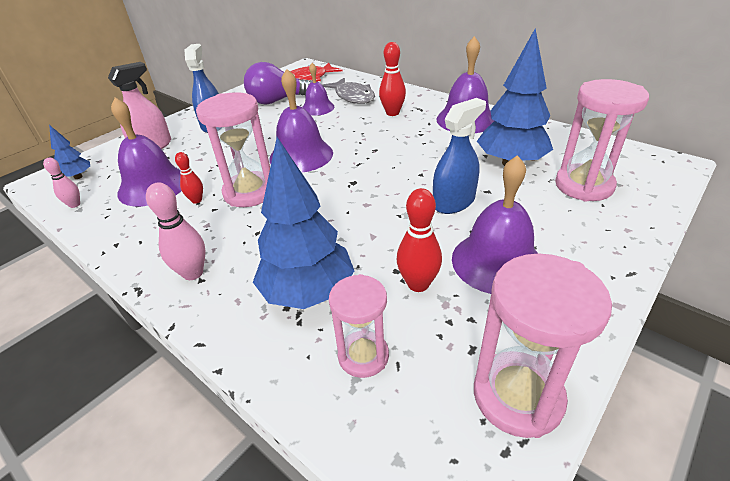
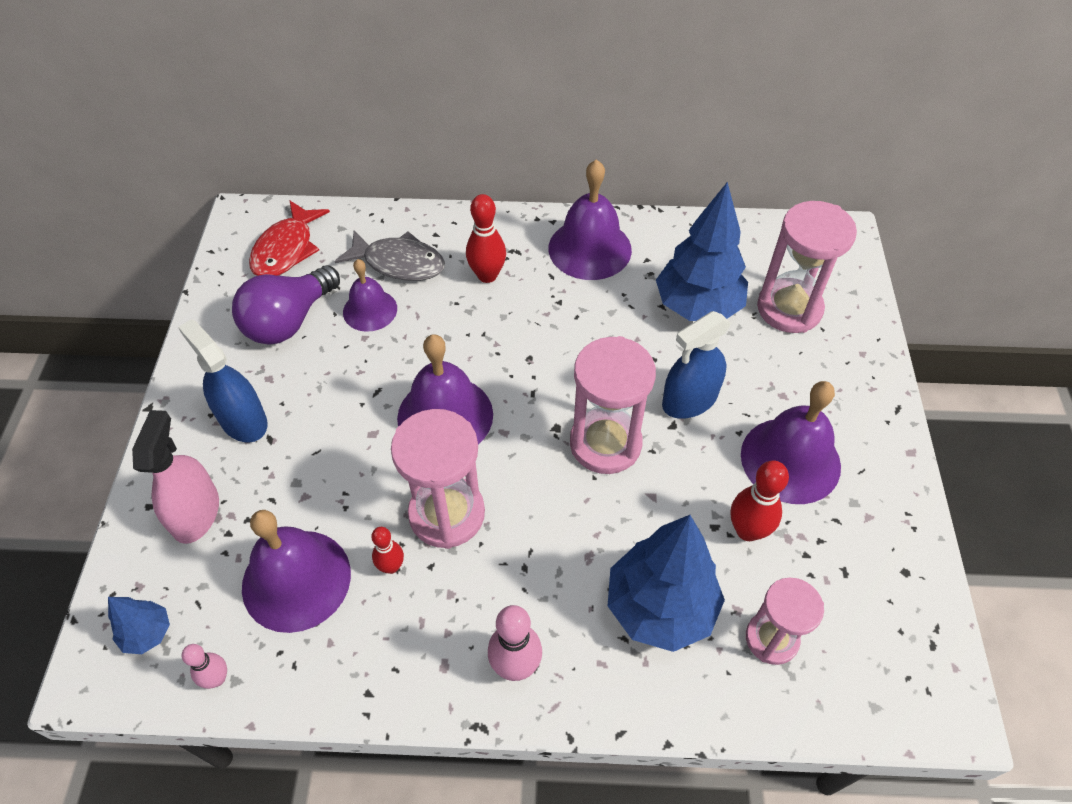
camera: 40 degrees left, 15 degrees up
(454, 202) = (689, 400): blue spray bottle -> blue spray bottle turned 135 degrees counterclockwise
(517, 396) = (907, 592): pink hourglass -> pink hourglass (605, 443)

